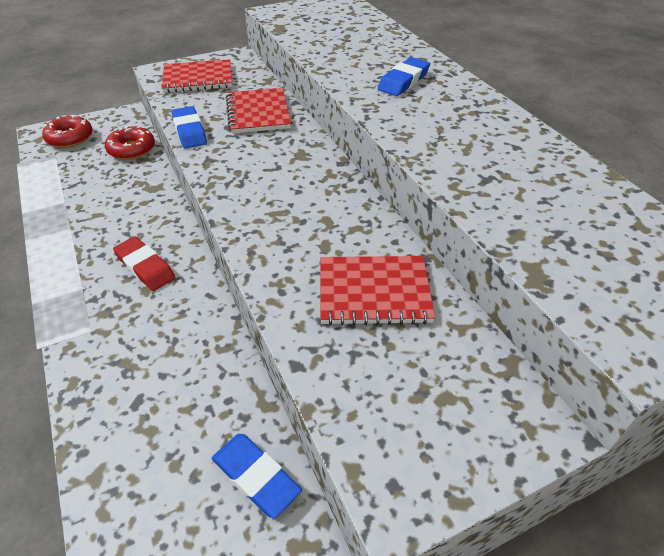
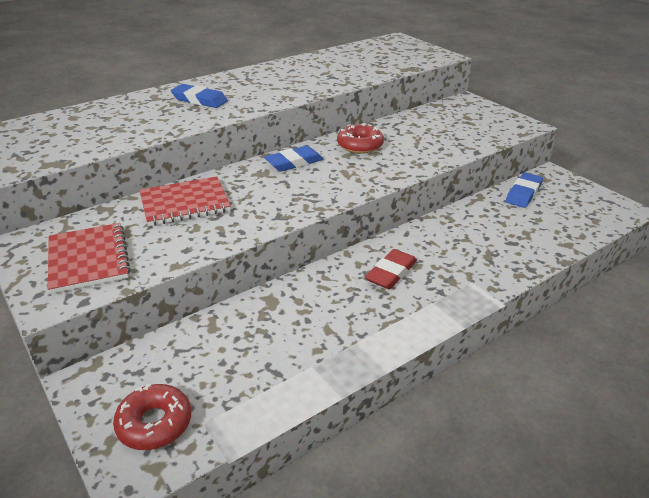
camera: 100 degrees left, 10 degrees down
(132, 149) = (189, 343): red donut -> red donut (360, 145)
(189, 131) = (226, 238): blue eraser -> blue eraser (294, 162)
(374, 292) = (409, 135): red notebook -> none

